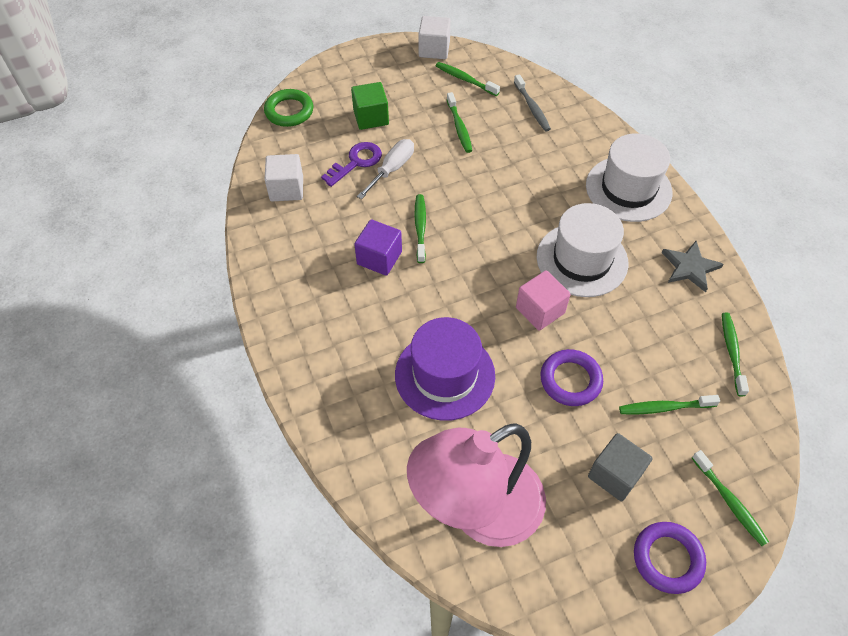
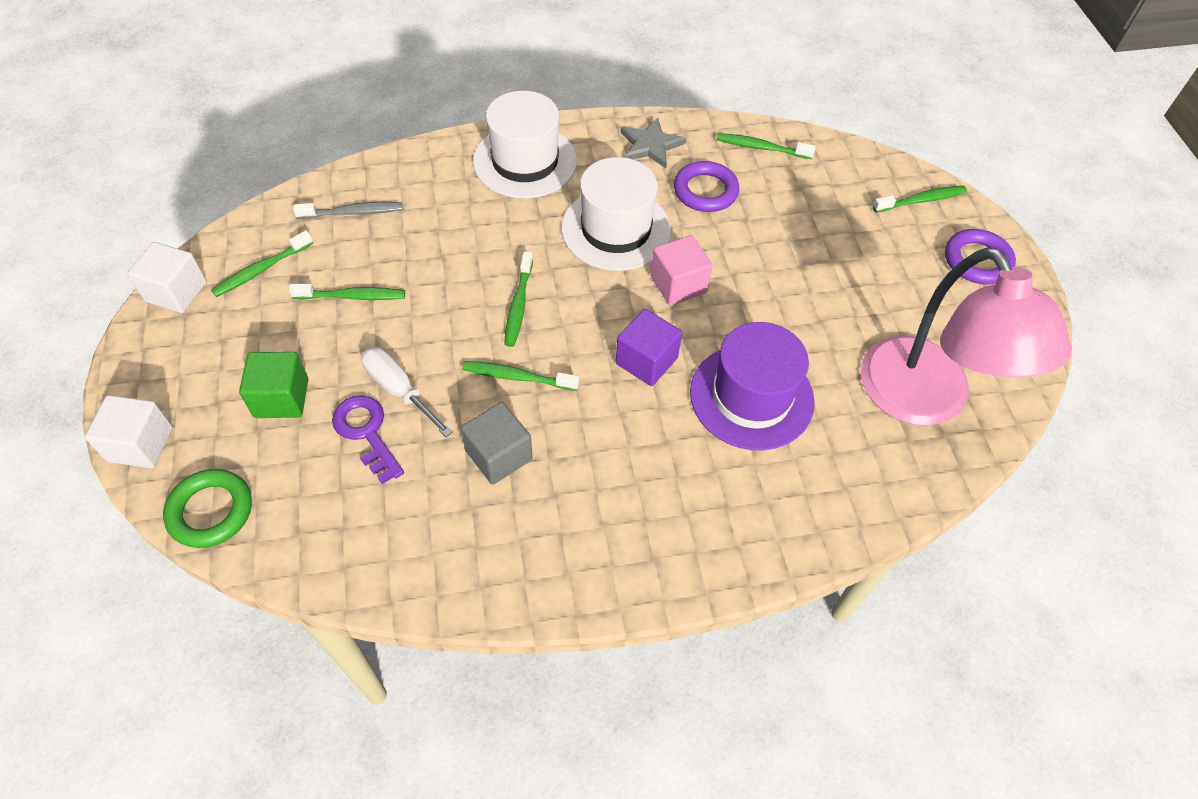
camera: 80 degrees left, 0 degrees up
(286, 189) = (383, 536): white cube -> white cube (141, 444)
(379, 258) = (555, 434): purple cube -> purple cube (646, 361)
(570, 380) = (775, 281): purple ring -> purple ring (705, 191)
(615, 475) = (889, 275): grey cube -> grey cube (499, 455)
(664, 407) = (818, 215): green toothbrush -> green toothbrush (518, 305)

